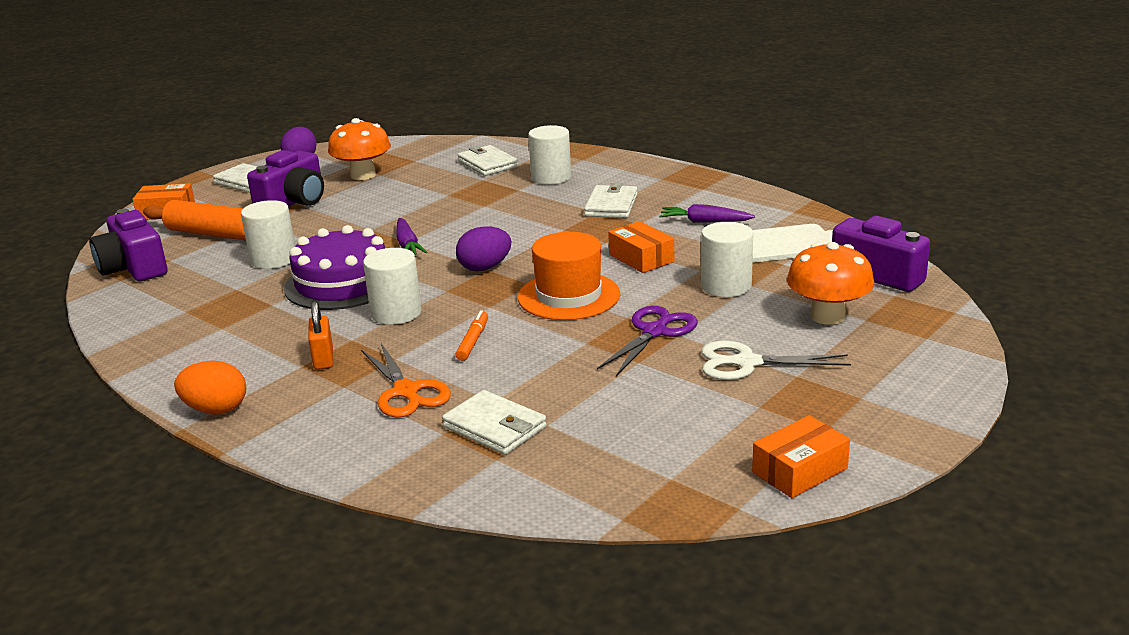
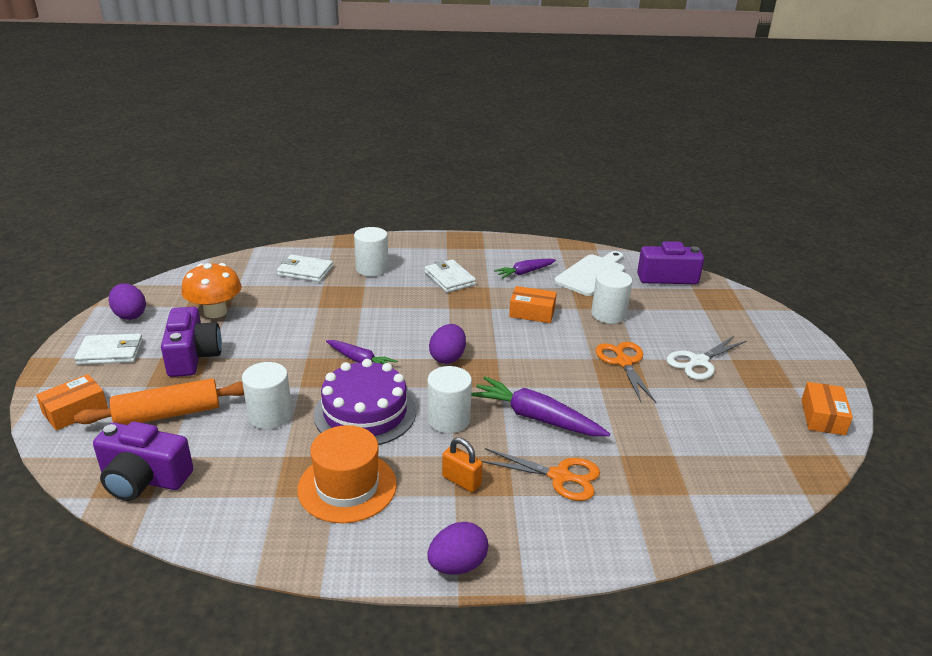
camera: 45 degrees left, 5 degrees up
(216, 409) = (457, 565): orange egg -> purple egg
(473, 341) = (535, 417): orange marker -> purple carrot
(494, 427) = (652, 473): white wallet -> none
(569, 296) = (536, 357): orange hat -> orange hat (347, 486)
(654, 332) = (623, 362): purple scissors -> orange scissors
(827, 316) = (686, 314): orange mushroom -> none

